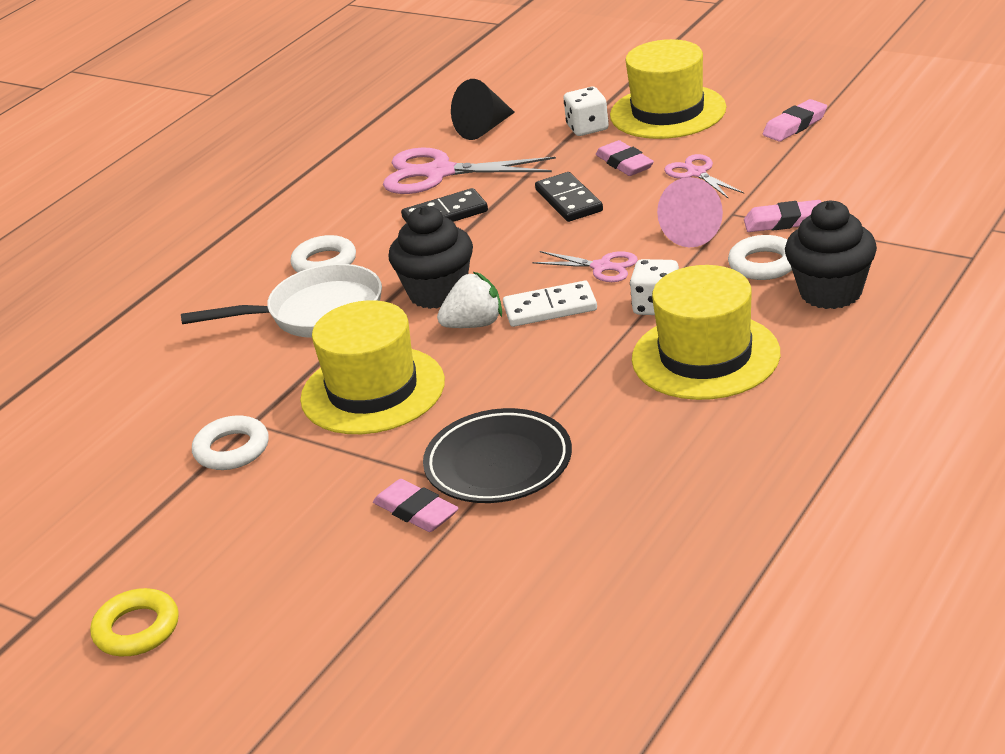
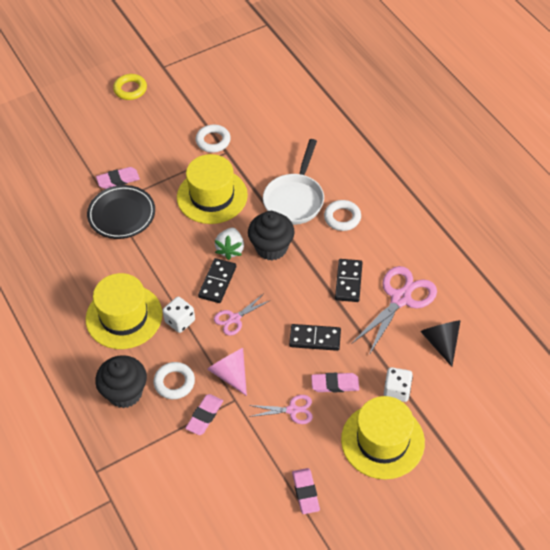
camera: 115 degrees right, 20 degrees up
(550, 308) = (217, 282): white domino -> black domino

